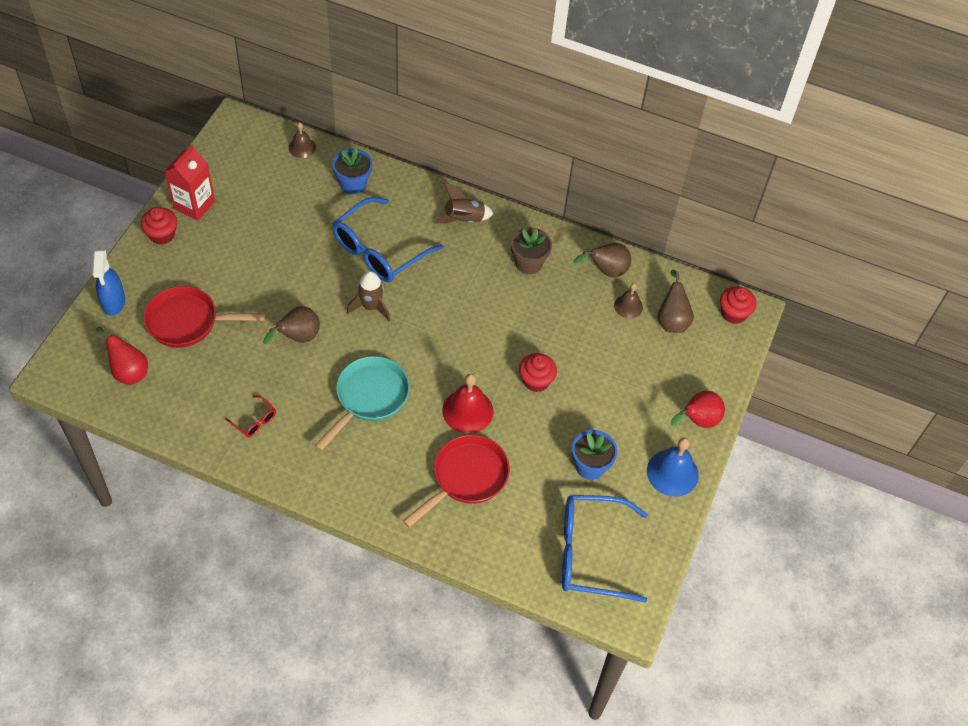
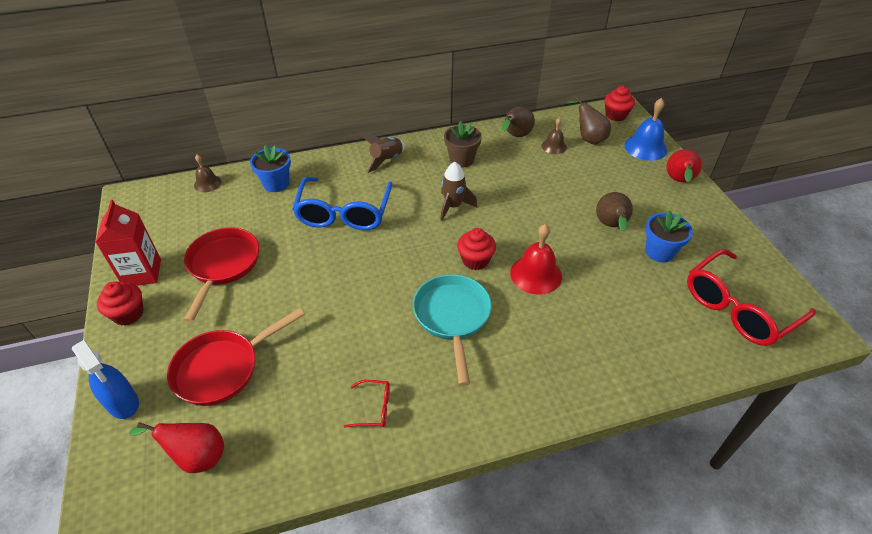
camera: 35 degrees left, 10 degrees down
(298, 337) = (342, 313): brown pear -> brown pear (611, 226)
(371, 307) = (380, 253): brown rocket -> brown rocket (453, 206)
(466, 478) = (594, 321): red pan -> red pan (223, 266)
(536, 381) = (556, 224): red cupcake -> red cupcake (475, 260)
(591, 553) = (738, 307): blue glasses -> red glasses
(672, 473) = (709, 220): blue bell -> blue bell (645, 147)

